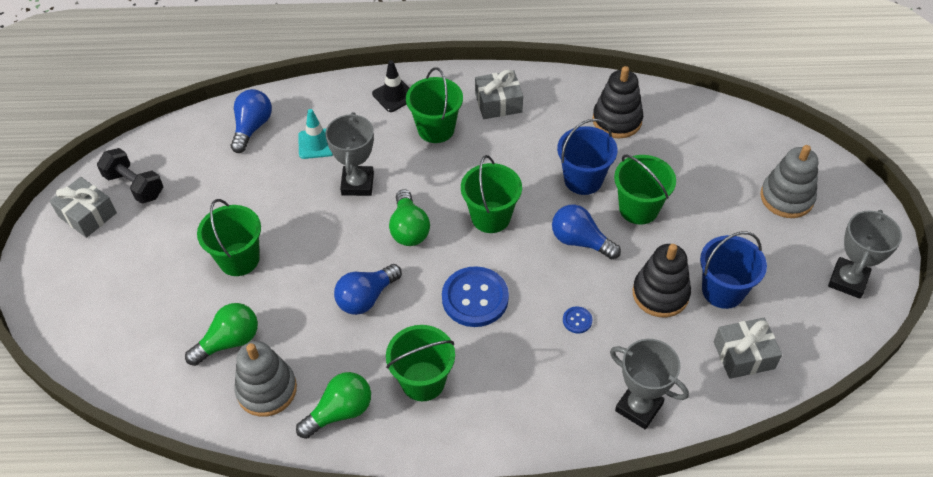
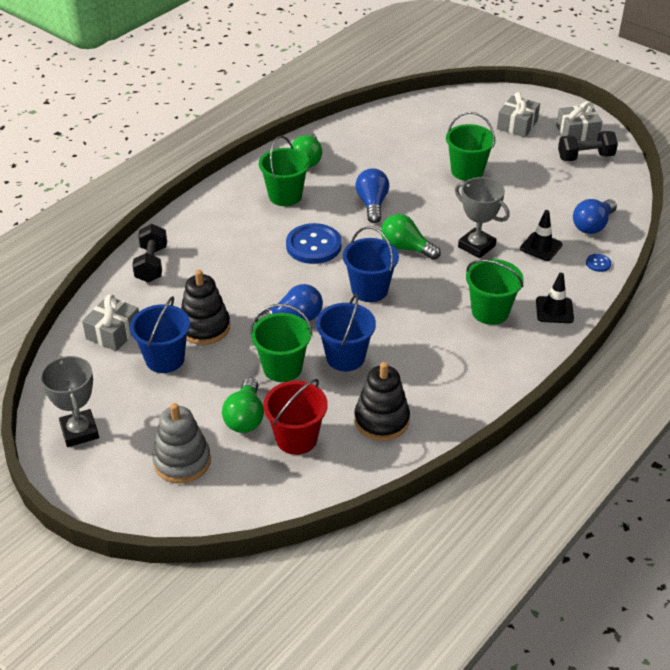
camera: 130 degrees right, 10 degrees down
(229, 341) = (406, 144): green light bulb -> green light bulb (245, 417)
(252, 128) = (592, 225): blue light bulb -> blue light bulb turned 75 degrees clockwise
(267, 390) = (355, 143): grey stacking toy -> none
(316, 144) = (541, 247): turquoise traffic cone -> black traffic cone
(490, 217) = (369, 290): green bucket -> blue bucket
(498, 103) = (481, 362): grey gift -> grey gift (517, 125)
(577, 320) = (239, 277): blue button -> blue button (598, 263)
(639, 407) = (151, 264): grey trophy -> black dumbbell
(688, 152) = (296, 438): none -> red bucket

